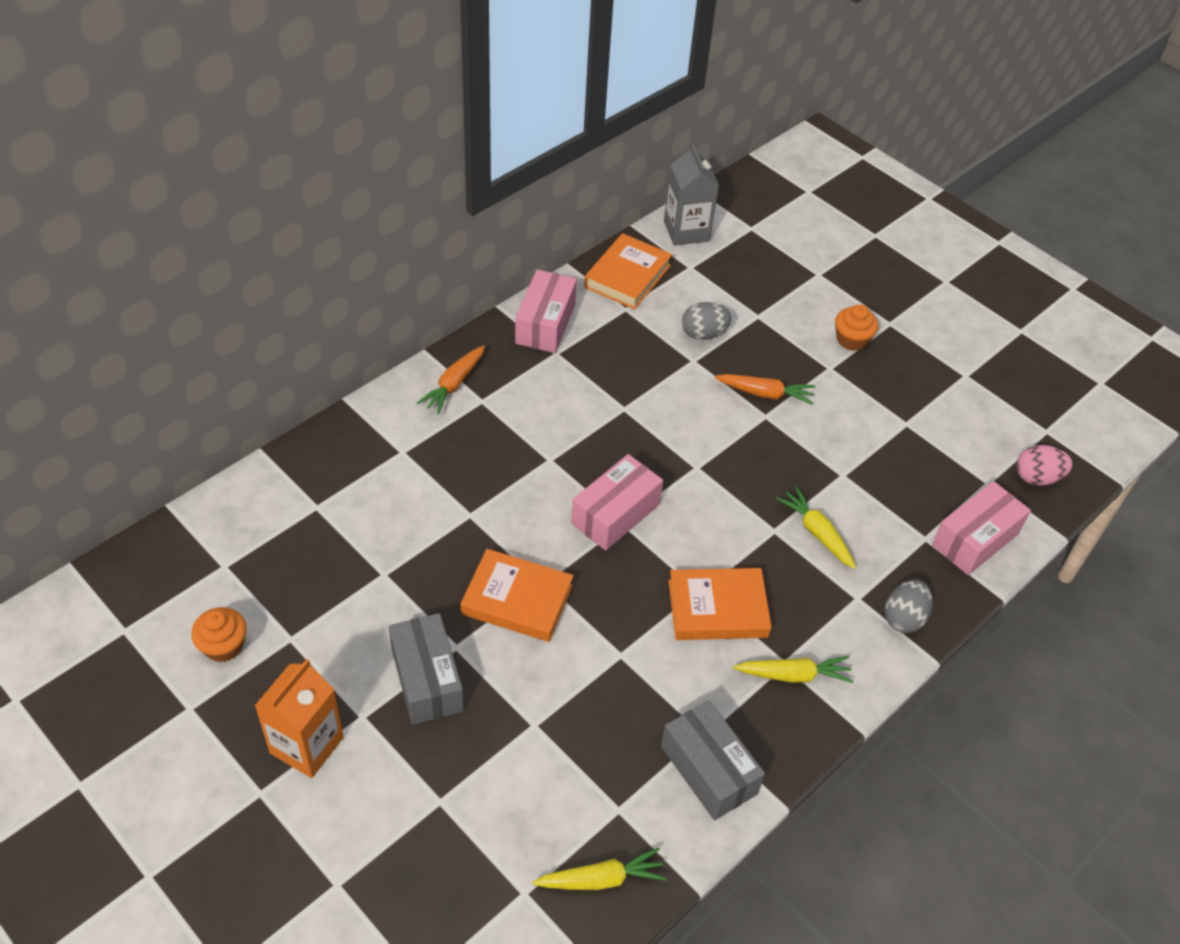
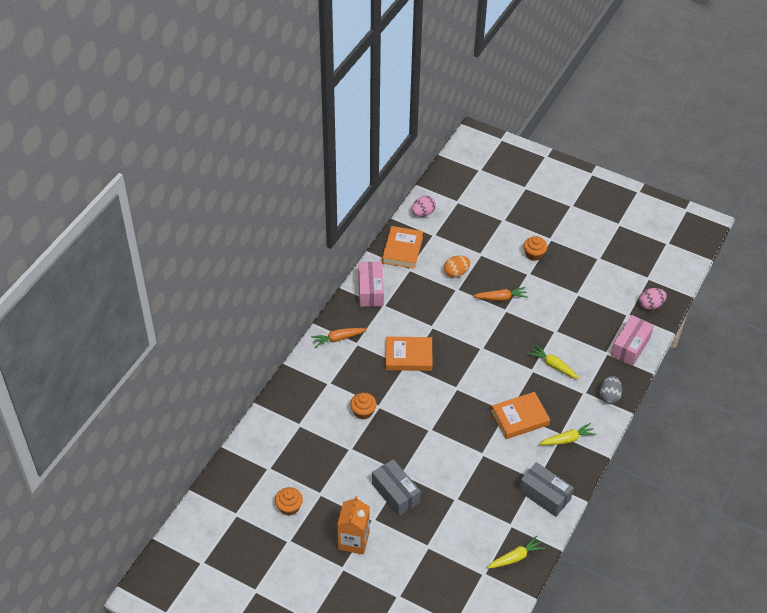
camera: 15 degrees left, 0 degrees up
(438, 516) = (363, 411): none -> orange cupcake
(454, 384) = (338, 338): orange carrot -> orange carrot turned 60 degrees clockwise
(517, 600) = (421, 442): orange book -> orange book (408, 356)
(615, 514) = (451, 384): pink box -> none
(686, 231) = (423, 213): grey carton -> pink egg
(703, 334) = (456, 273): grey egg -> orange egg

